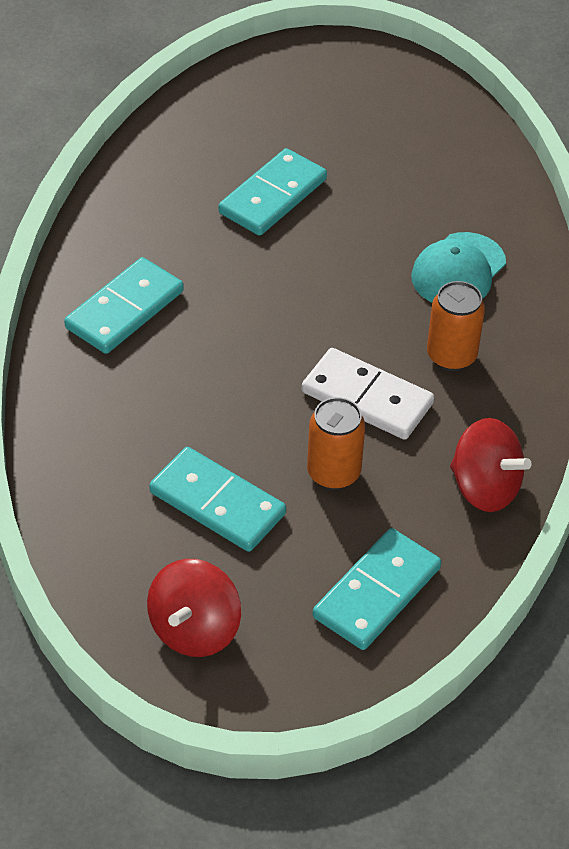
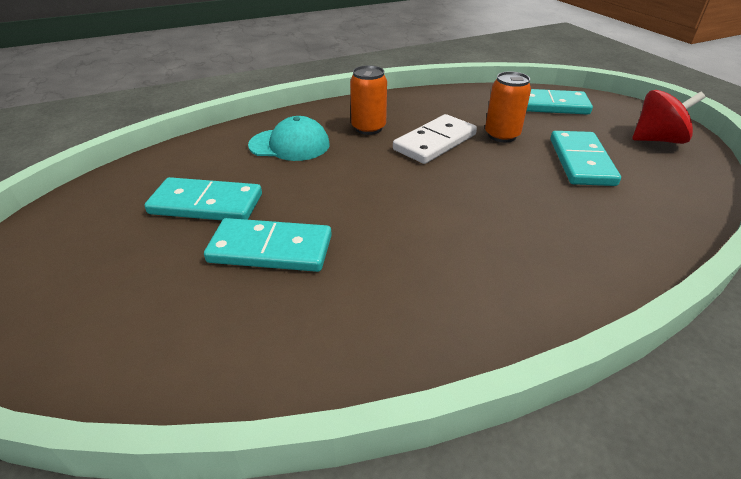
camera: 120 degrees left, 10 degrees down
(124, 309) = (495, 275): turquoise domino -> turquoise domino (206, 204)
(367, 398) = (434, 142): white domino -> white domino turned 45 degrees clockwise
(484, 488) = (448, 98): red spinning top -> none

